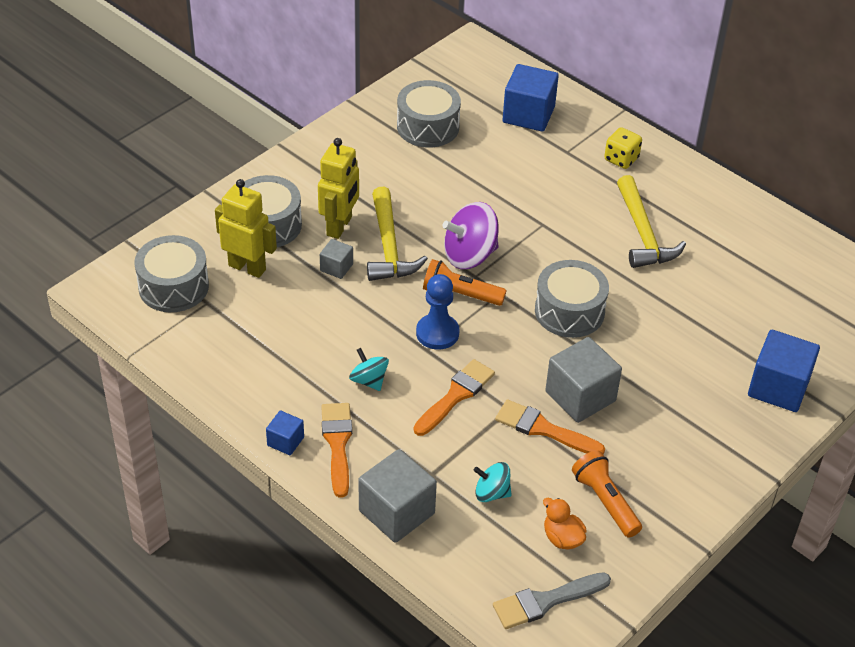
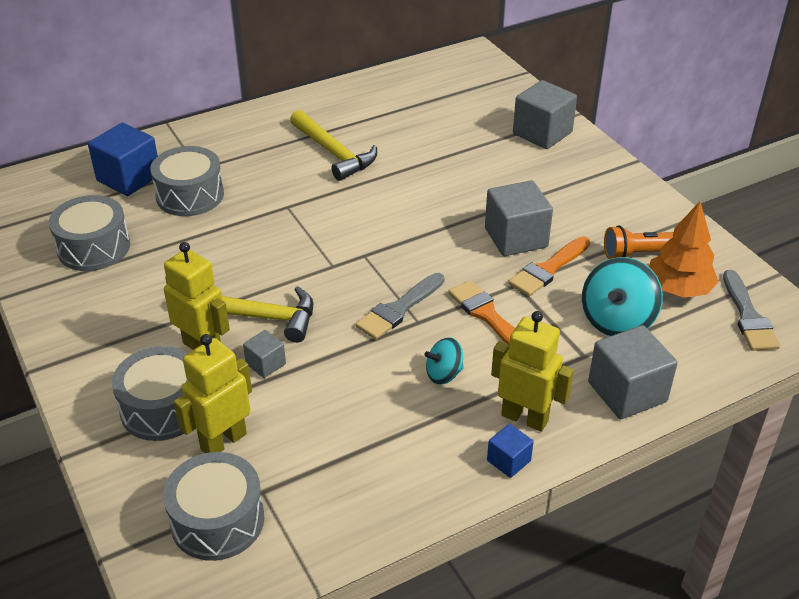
camera: 70 degrees left, 5 degrees down
(337, 444) = (525, 418): orange brush -> yellow robot
(437, 333) = (399, 309): blue pawn -> grey brush
(460, 294) = (352, 281): orange flashlight -> none
(470, 255) = (302, 262): purple spinning top -> none
(491, 493) = (617, 320): turquoise spinning top -> turquoise spinning top, size x1.73
(562, 538) = (678, 289): orange duck -> orange tree
(569, 311) = (409, 218): grey drum -> grey drum (190, 195)
(621, 159) = (231, 140): yellow dice -> none
(643, 234) = (334, 153): yellow hammer -> yellow hammer turned 45 degrees clockwise
(778, 387) = (542, 133): blue cube -> grey cube

